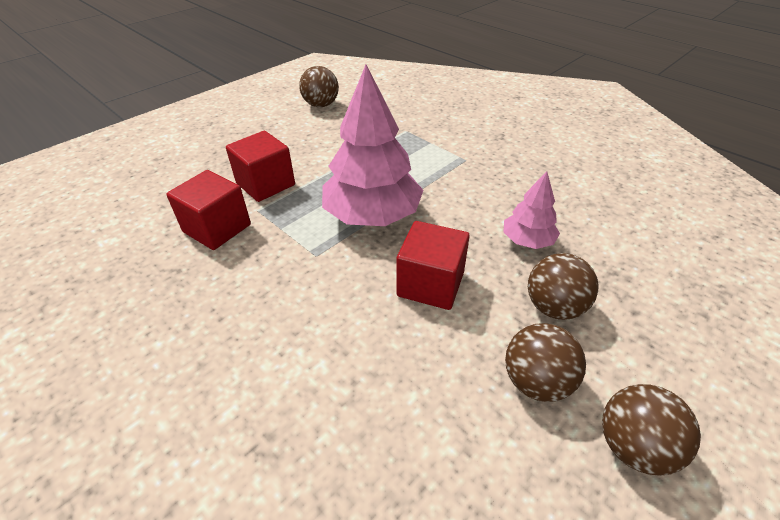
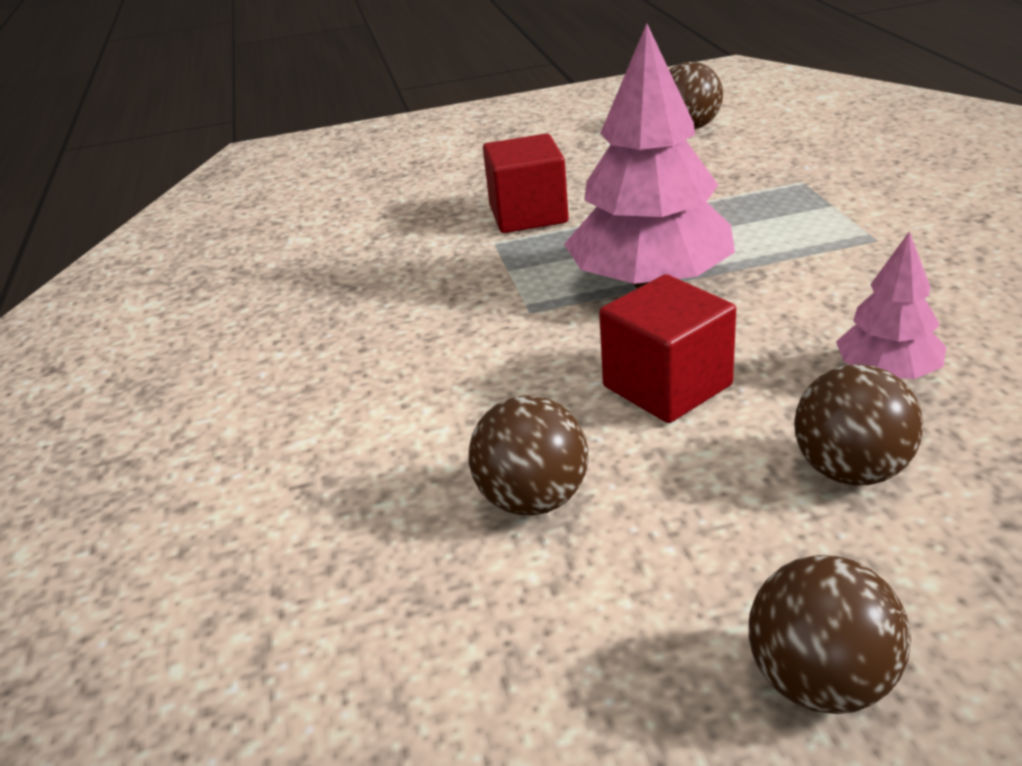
camera: 35 degrees right, 10 degrees down
(217, 228) = (428, 252): red cube -> none
(536, 381) = (729, 549): brown ball -> brown ball (533, 499)

